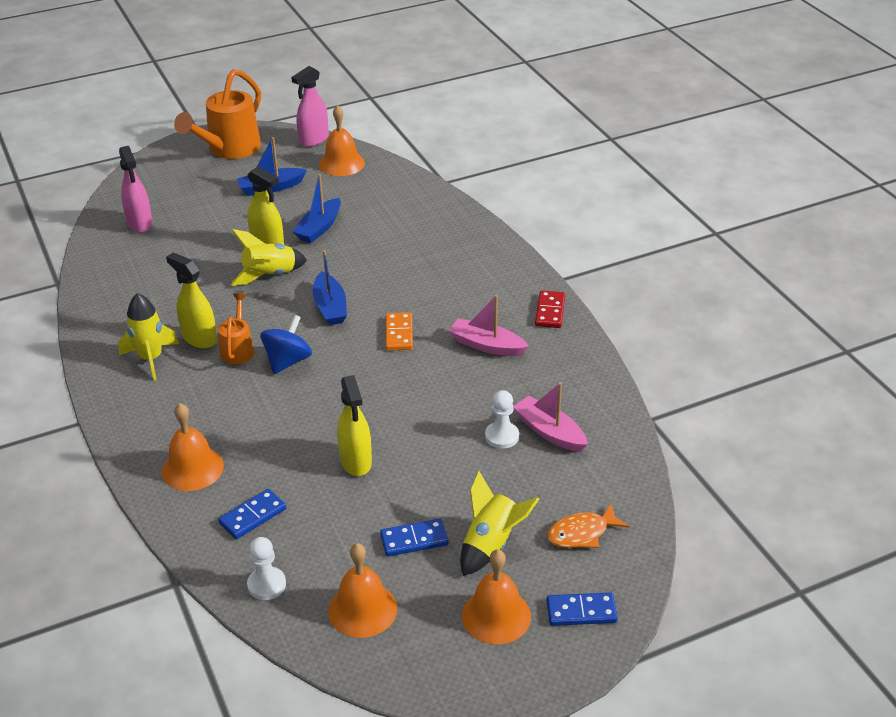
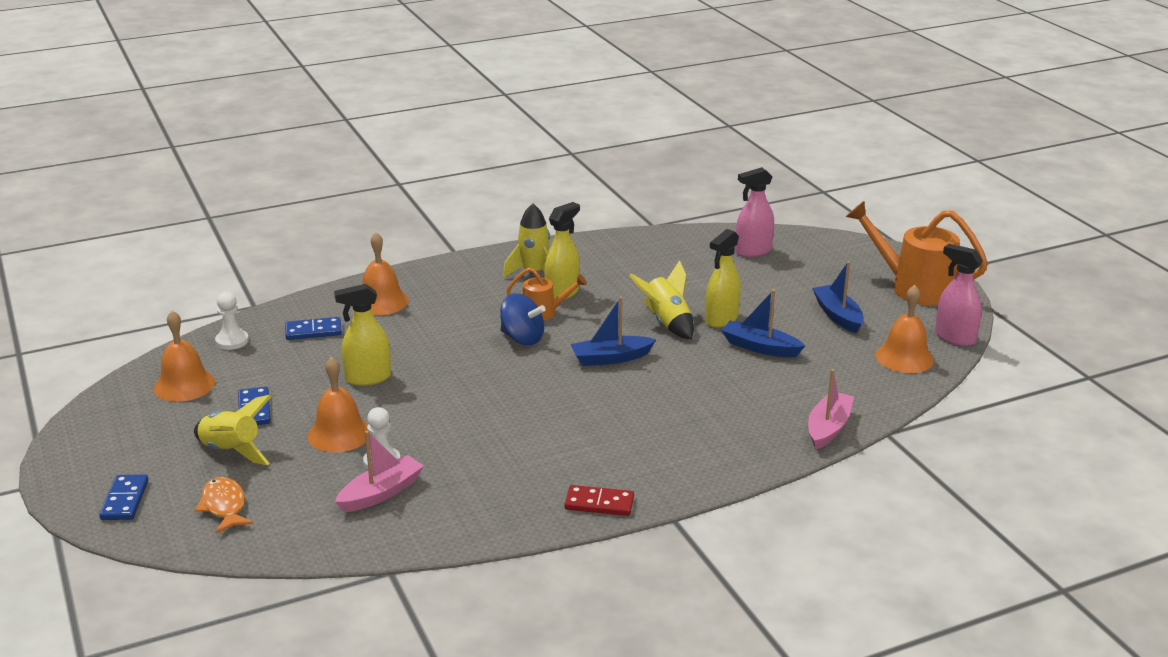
camera: 90 degrees right, 10 degrees down
(253, 516) = (313, 331): blue domino -> blue domino turned 60 degrees counterclockwise
(399, 333) = (562, 399): orange domino -> none
(487, 345) = (536, 456): pink boat -> pink boat (828, 428)
(496, 615) = (144, 452): orange bell -> orange bell (339, 434)

